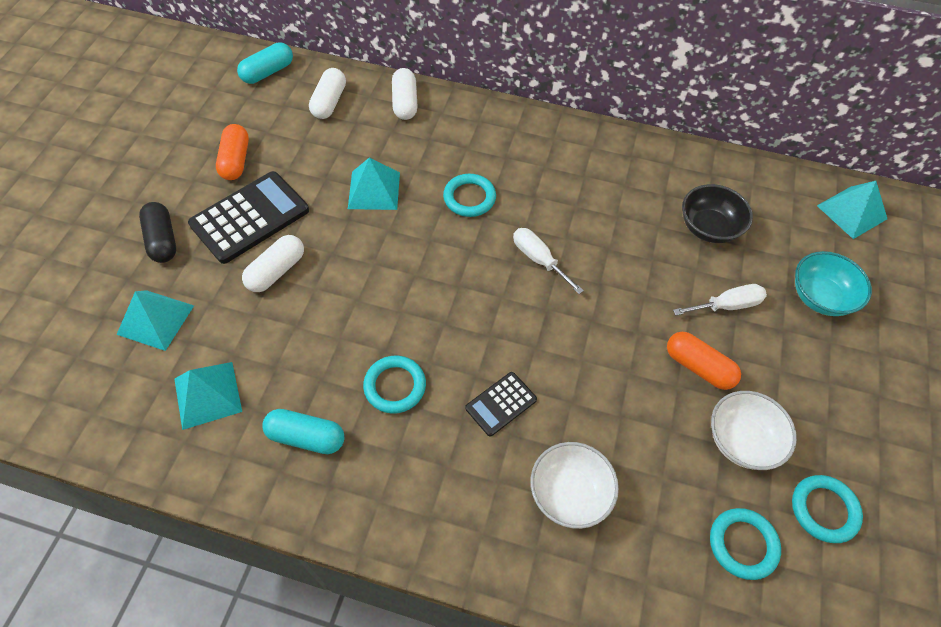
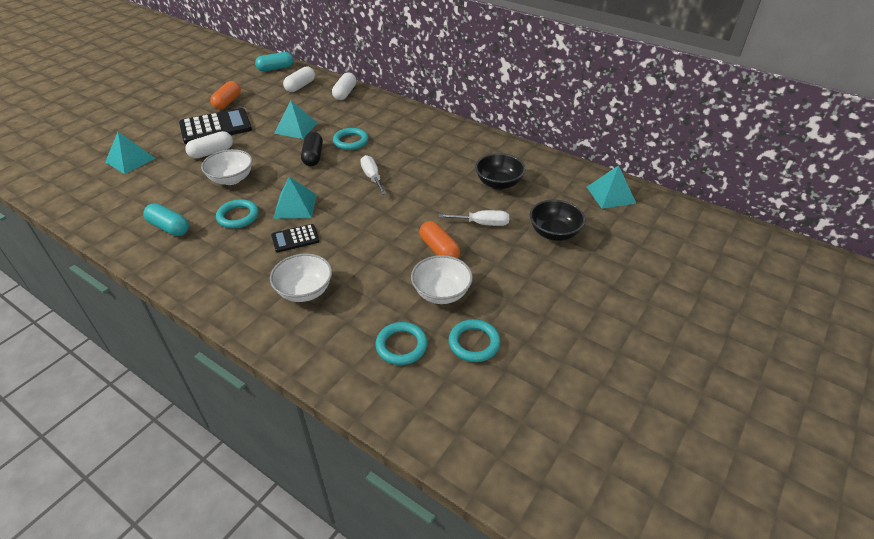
camera: 20 degrees right, 15 degrees down
(162, 240) = (161, 128): black capsule -> black capsule (313, 156)
(207, 395) = (131, 197): turquoise pyramid -> turquoise pyramid (295, 206)
(340, 317) = (231, 179): none -> white bowl
(820, 297) = (554, 233): turquoise bowl -> black bowl

